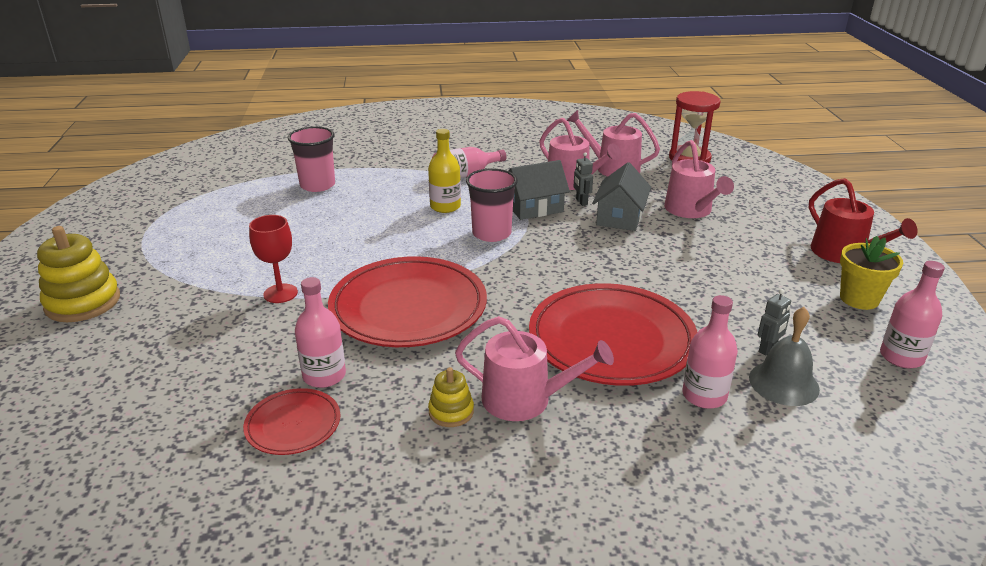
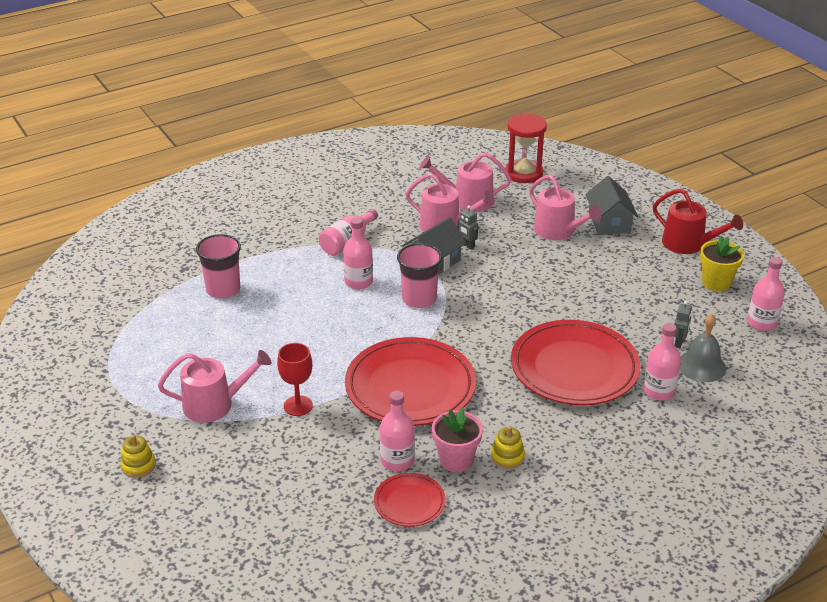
camera: 25 degrees left, 5 degrees up
(83, 302) = (138, 465): yellow stacking toy -> yellow stacking toy, size x0.54
(388, 396) = (456, 460): none -> pink flower pot
(445, 206) = (358, 282): yellow bottle -> pink bottle
(524, 399) = (548, 432): pink watering can -> pink watering can (214, 404)
(620, 217) = (508, 253): grey house -> grey house (609, 222)

